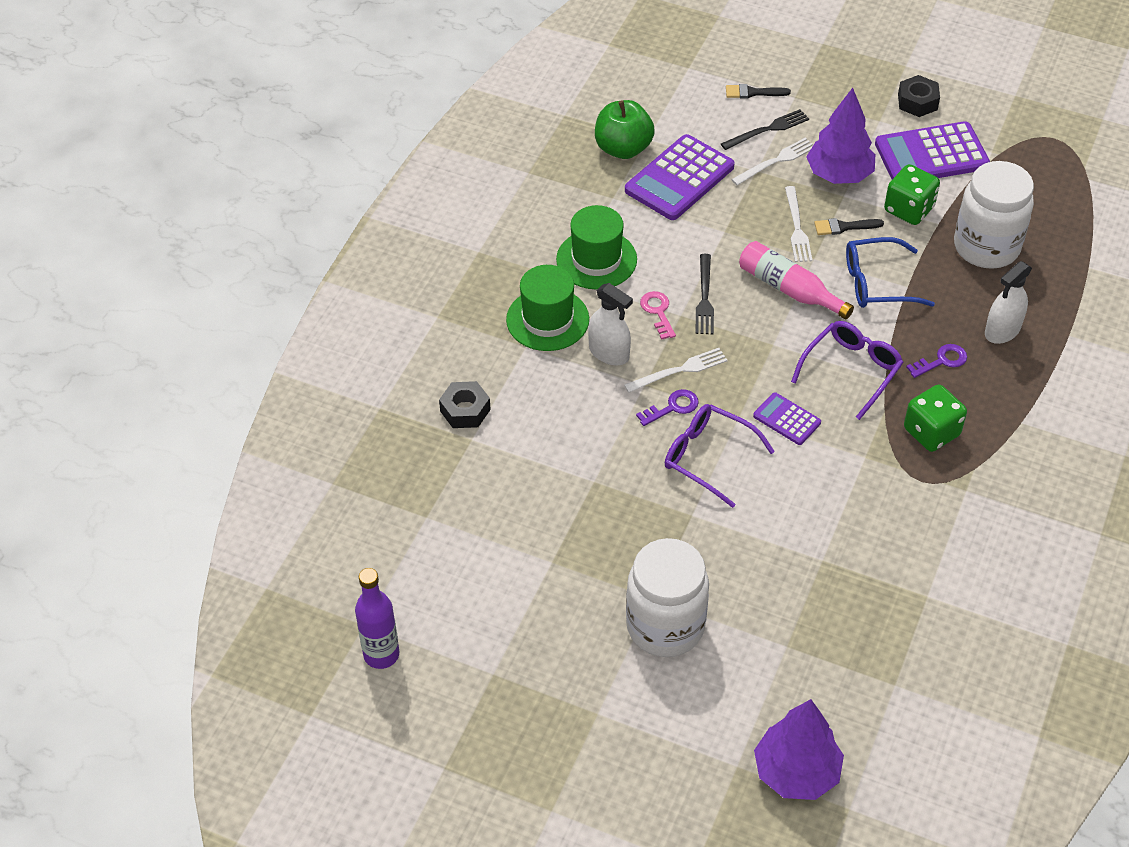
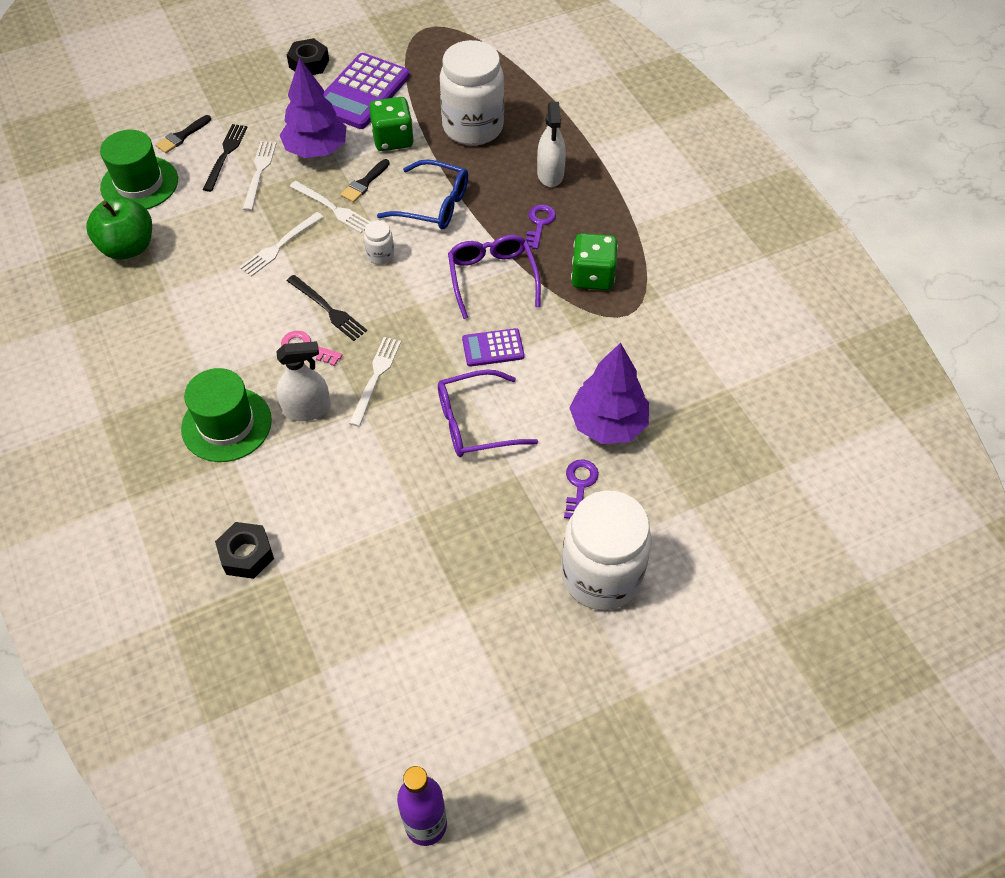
camera: 50 degrees left, 5 degrees up
(596, 259) = (209, 347): green hat -> green hat (139, 184)
(672, 407) = (404, 409): purple key -> purple key (579, 485)
(679, 179) = (201, 237): purple calculator -> none
(726, 226) = (280, 245): none -> white fork
(789, 289) = (380, 255): pink bottle -> white jar
(796, 772) = (809, 591): purple tree -> purple tree (608, 424)
(877, 283) = (434, 205): blue glasses -> blue glasses turned 105 degrees counterclockwise

